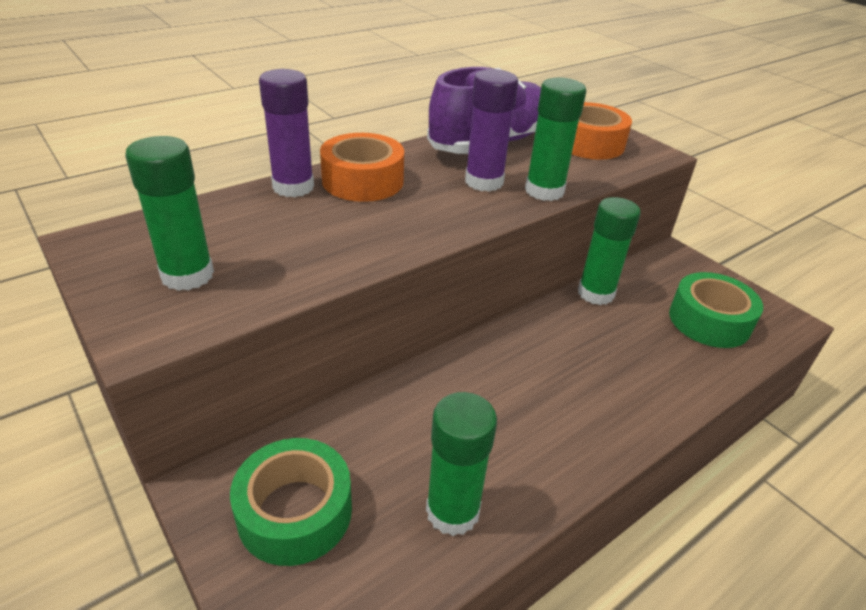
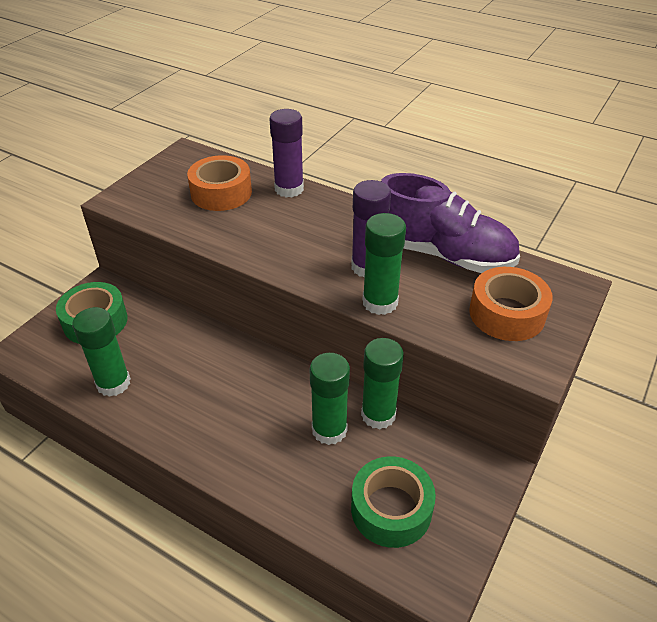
camera: 70 degrees right, 5 degrees up
(187, 275) = (171, 191): green glue stick -> green glue stick (329, 430)
(363, 181) = (320, 212): orange tape -> orange tape (221, 193)

